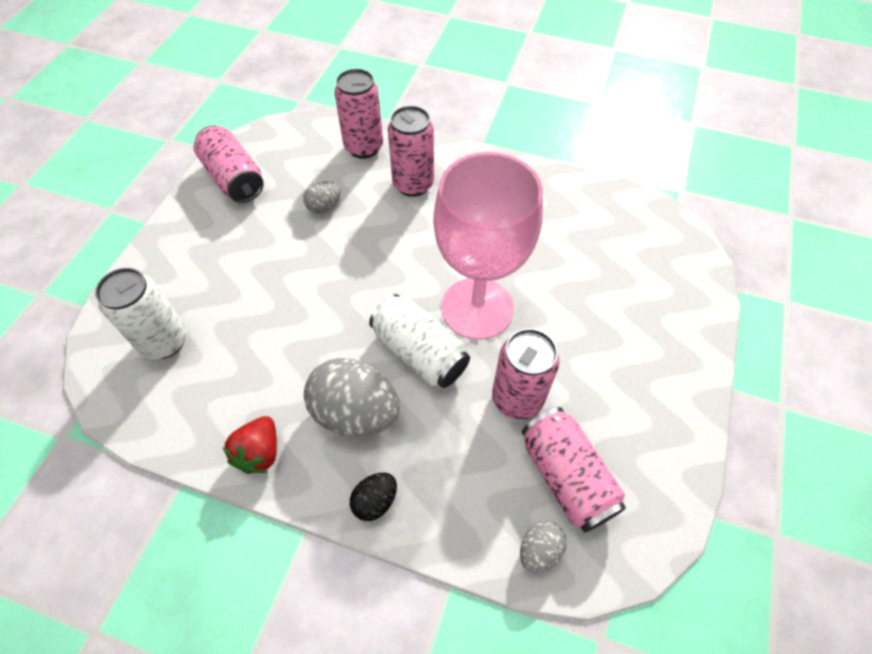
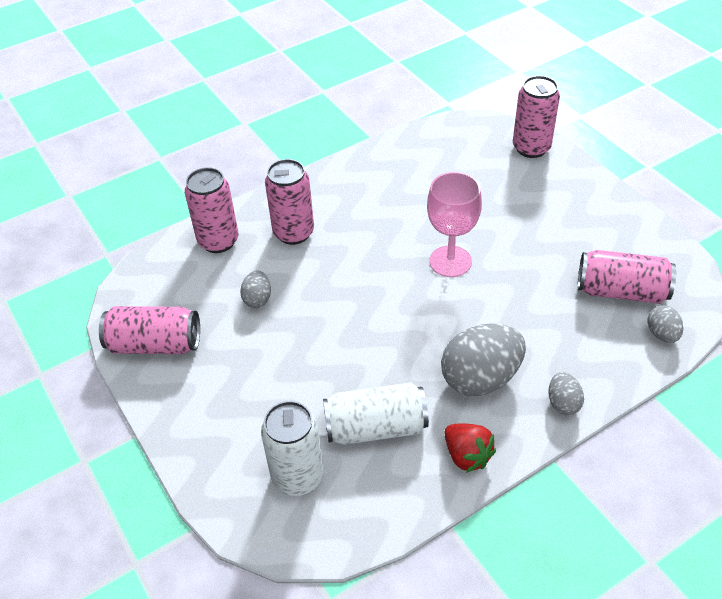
camera: 50 degrees left, 10 degrees down
(375, 501) = (563, 403): black egg -> grey egg
(419, 352) = (460, 314): white can -> white can (375, 427)
(477, 308) = (450, 261): pink goblet -> pink goblet, size x0.64
(517, 399) = (544, 282): pink can -> pink can (531, 148)

